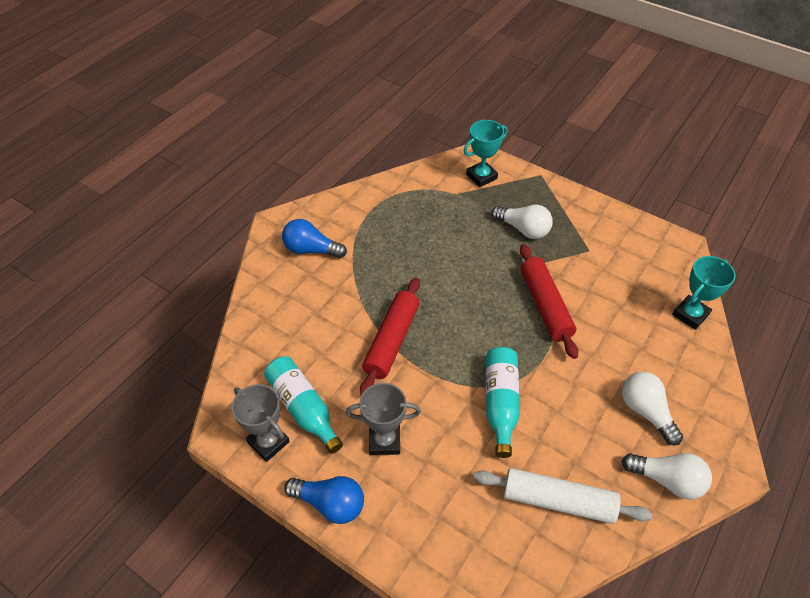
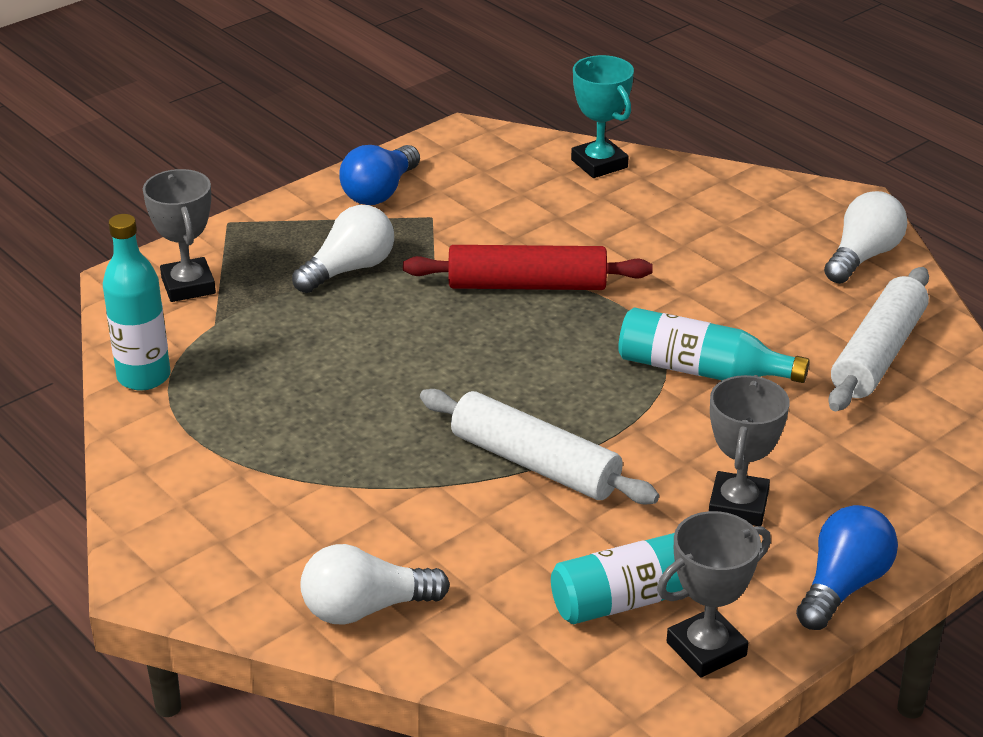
camera: 75 degrees left, 15 degrees down
(311, 250) = (258, 535): blue light bulb -> blue light bulb (380, 192)
(392, 341) = (535, 463): red rolling pin -> white rolling pin
(407, 182) = (144, 377): none -> turquoise bottle
(481, 176) = (188, 286): turquoise trophy -> grey trophy
(646, 412) = (753, 244): white light bulb -> white light bulb (366, 608)

